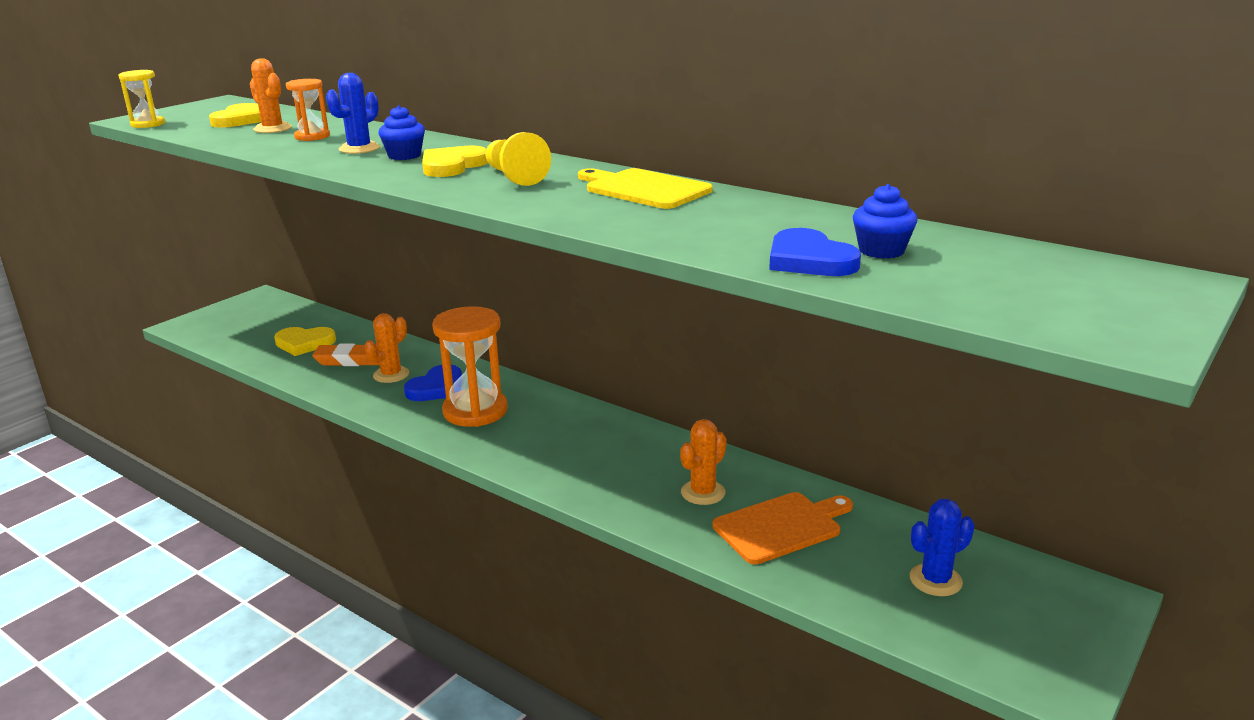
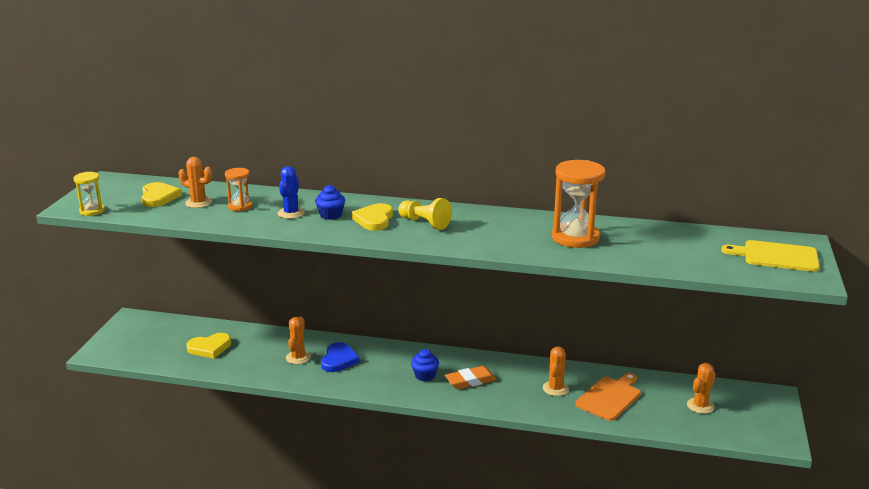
camera: 25 degrees left, 0 degrees up
(350, 360) = (257, 353): orange eraser -> orange eraser (470, 381)
(475, 411) = (379, 370): orange hourglass -> orange hourglass (575, 238)
(644, 189) = (509, 221): yellow cutting board -> yellow cutting board (776, 256)
(809, 260) = (645, 257): blue heart -> none
(881, 251) = (671, 245): blue cupcake -> blue cupcake (425, 375)
(935, 580) = (700, 406): blue cactus -> orange cactus

